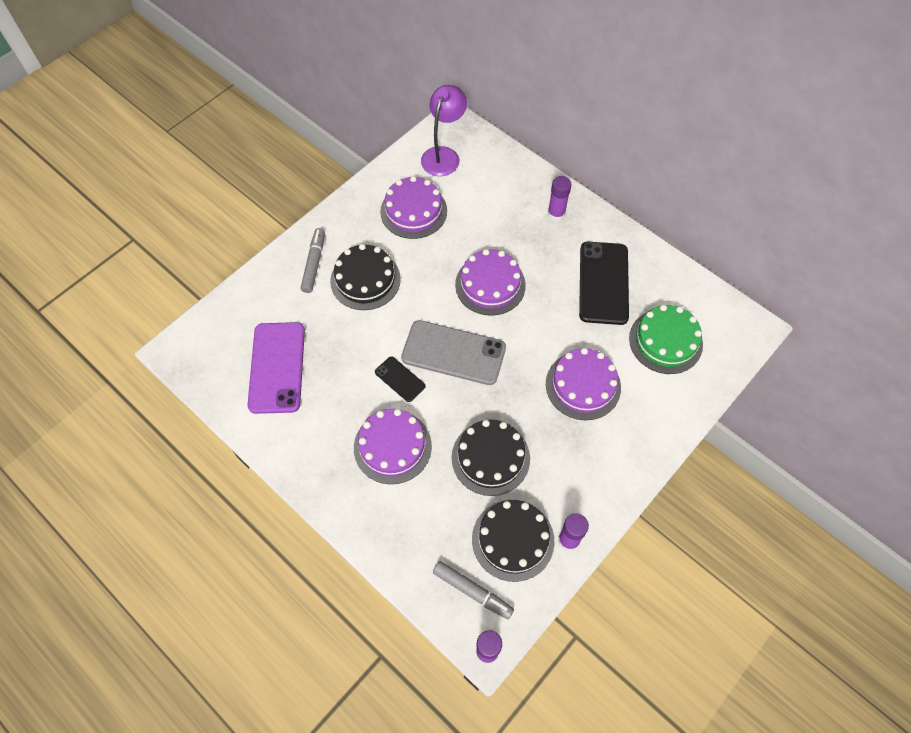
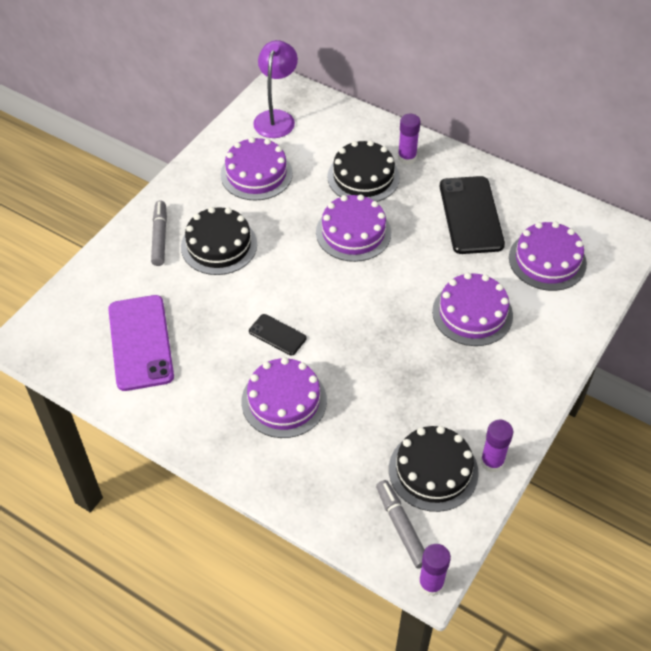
camera: 10 degrees left, 10 degrees down
(453, 352) = (329, 301): grey phone -> none
(472, 591) = (401, 527): grey marker -> grey marker turned 135 degrees counterclockwise
(490, 458) = (391, 396): black cake -> black cake (363, 177)
(665, 341) = (547, 260): green cake -> purple cake

